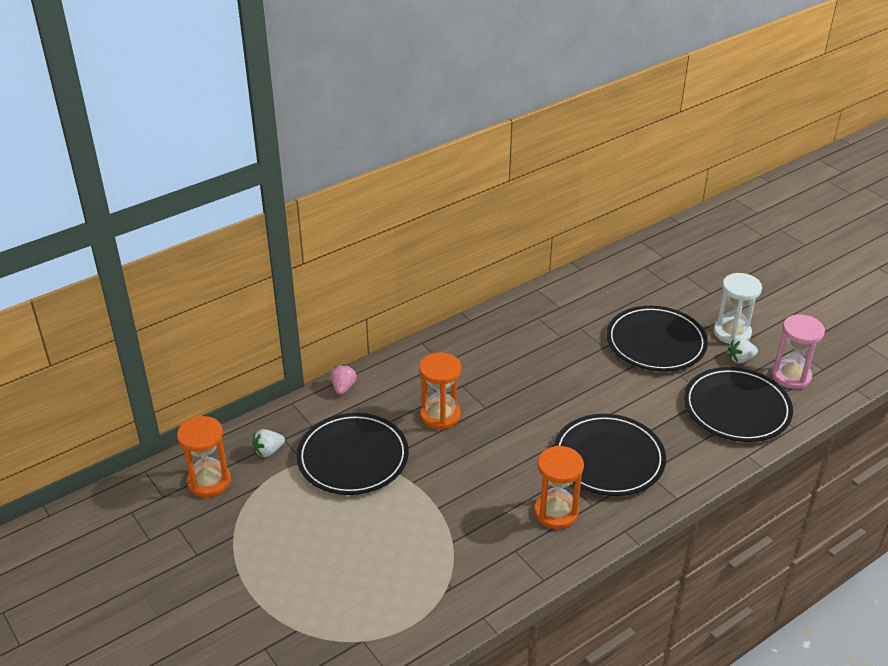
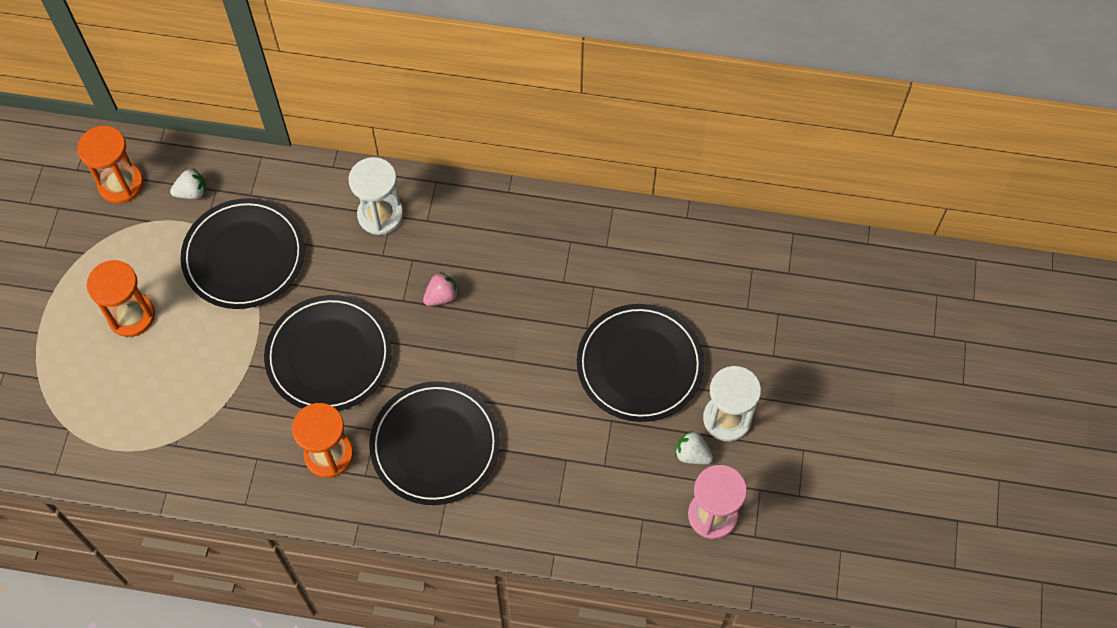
camera: 45 degrees right, 25 degrees up
(268, 451) = (192, 192): white strawberry -> white strawberry turned 150 degrees clockwise
(343, 387) = (317, 176): pink strawberry -> pink strawberry (441, 296)
(411, 379) = (380, 215): none -> white hourglass
(440, 415) = (357, 275): orange hourglass -> orange hourglass (131, 316)
(736, 408) = (613, 500): black plate -> black plate (329, 356)

